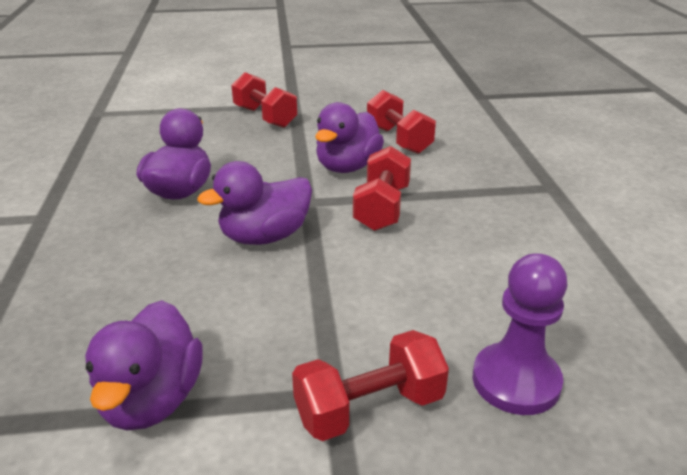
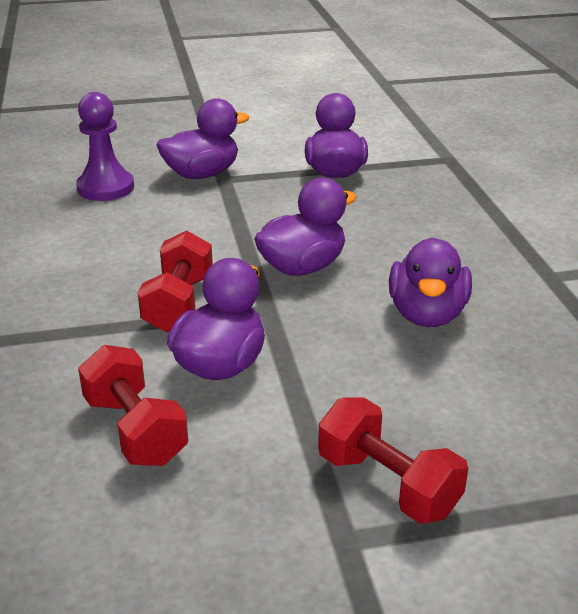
camera: 175 degrees right, 0 degrees up
(369, 408) = (202, 174): red dumbbell -> purple duck

